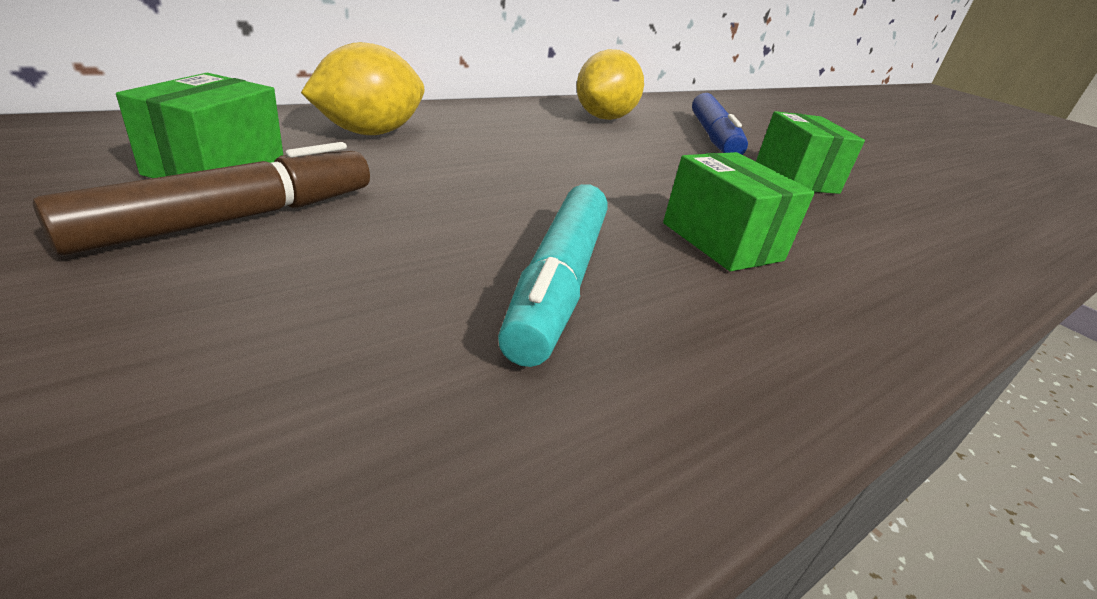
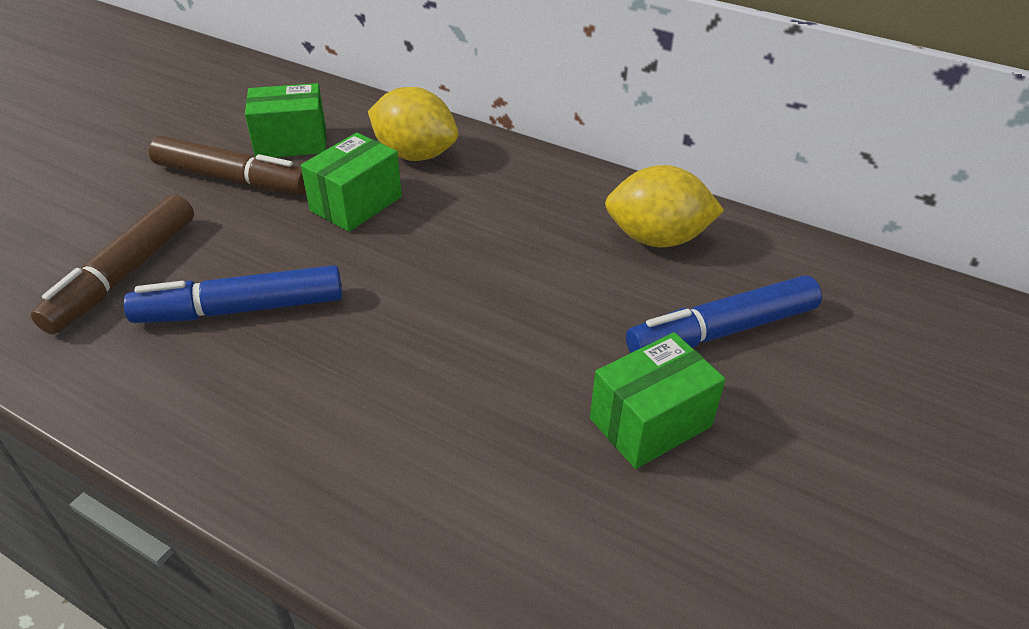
camera: 70 degrees right, 10 degrees up
(368, 359) = (125, 274): none -> brown marker
(559, 281) = (242, 309): turquoise marker -> blue marker
(721, 241) = (379, 378): green box -> green box (356, 204)

